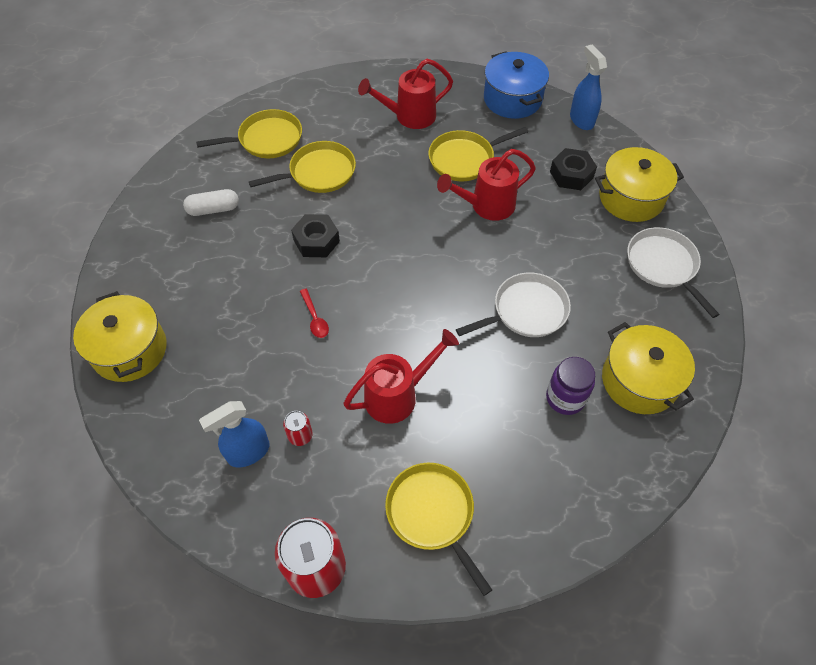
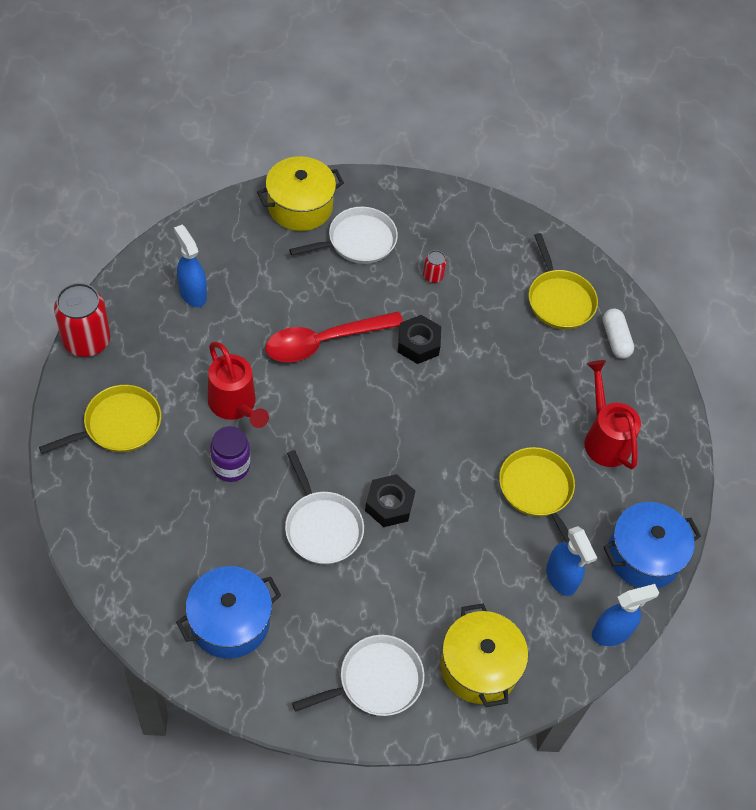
camera: 85 degrees right, 0 degrees up
(184, 293) = (358, 241): none -> white pan
(213, 209) = (460, 258): white capsule -> white capsule (615, 339)
(300, 435) = (203, 330): red can -> red can (433, 276)
(315, 318) = (324, 342): red spoon -> red spoon, size x2.36
(319, 172) = (512, 347): yellow pan -> none
(486, 206) = (465, 505): red watering can -> none
(542, 147) = (561, 578): none -> blue spray bottle
(565, 398) = (217, 548): purple jar -> purple jar (231, 466)
(571, 174) = (516, 604): black nut -> black nut (389, 504)
(639, 381) = (230, 621): yellow pot -> blue pot

